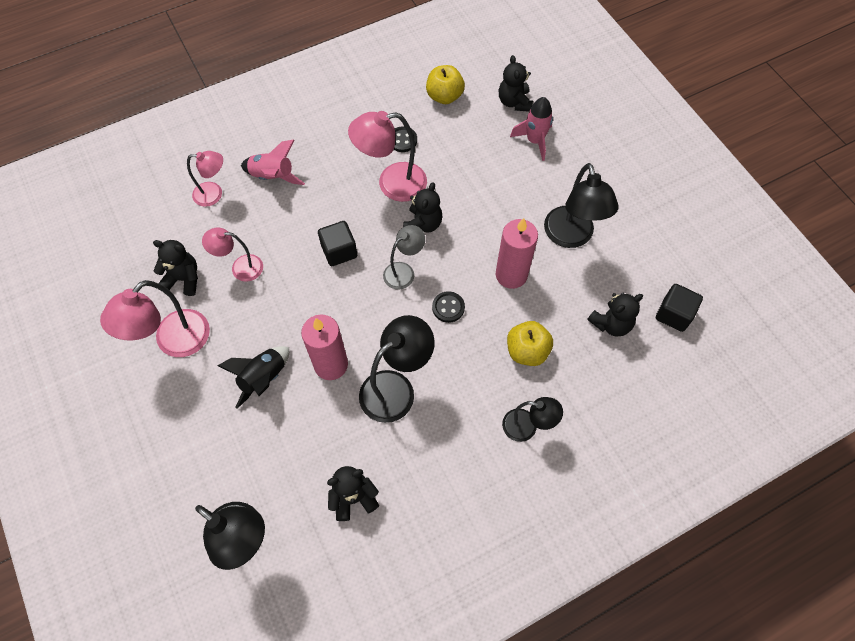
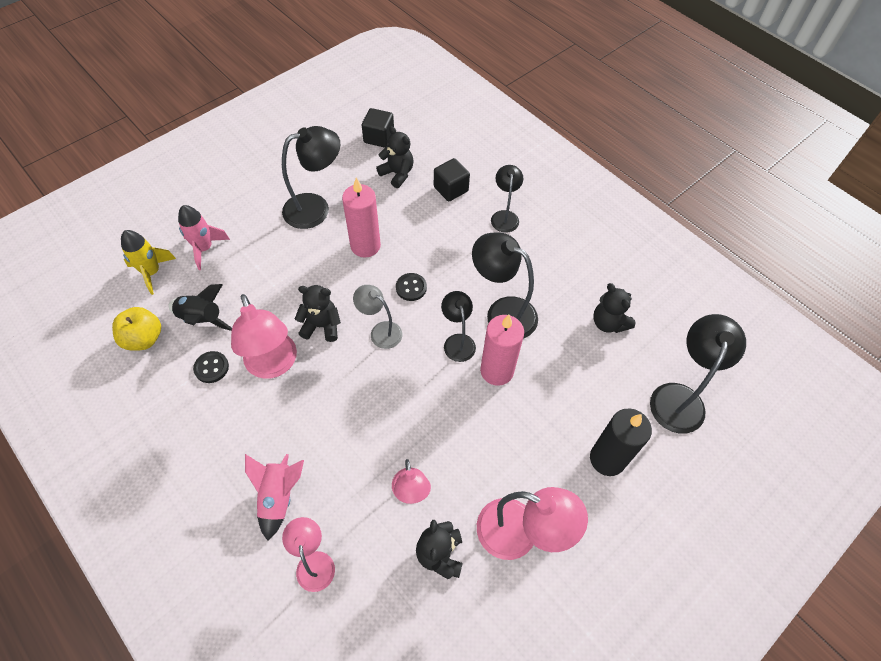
camera: 105 degrees left, 5 degrees down
(208, 439) = (607, 459): none -> black candle
(263, 378) = (530, 427): black rocket -> black rocket (202, 319)
(339, 251) = (369, 396): black cube -> black cube (451, 189)
(373, 337) = (457, 341): none -> black lamp
(514, 102) = (152, 272): black teddy bear -> yellow rocket
(527, 351) = (438, 225): yellow apple -> none

